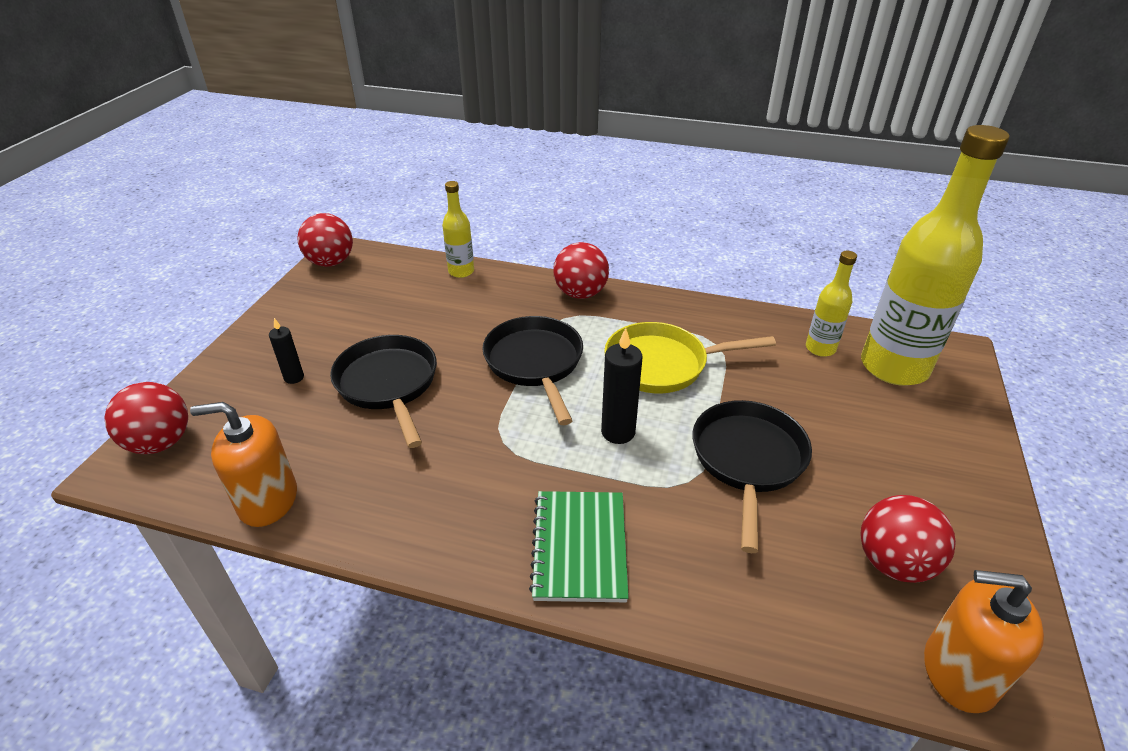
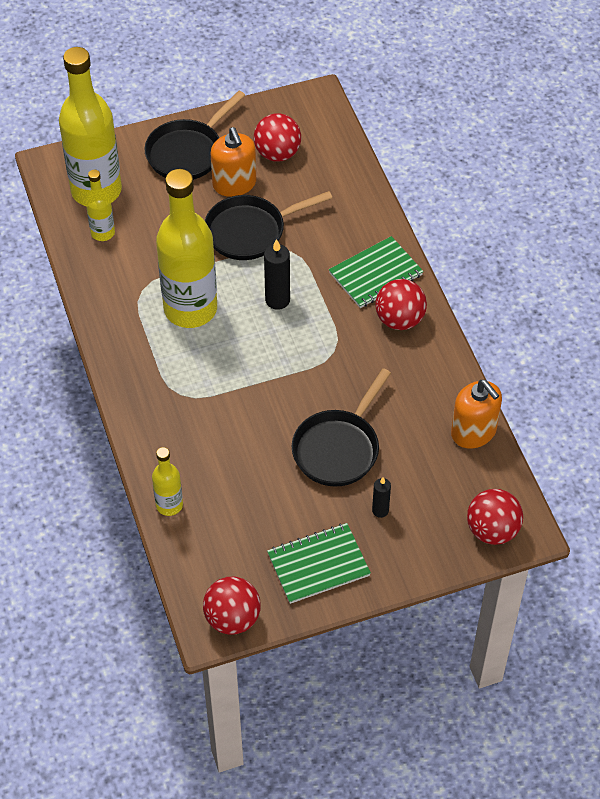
camera: 125 degrees left, 15 degrees up
(305, 319) = (318, 564): none -> green notebook
(535, 363) = (247, 379): black pan -> black pan (188, 152)
(580, 293) = (138, 401): red ball -> red ball (399, 319)
(662, 364) = (190, 309): yellow pan -> yellow bottle
(958, 672) = (324, 120): orange soap dispenser -> orange soap dispenser (234, 184)

